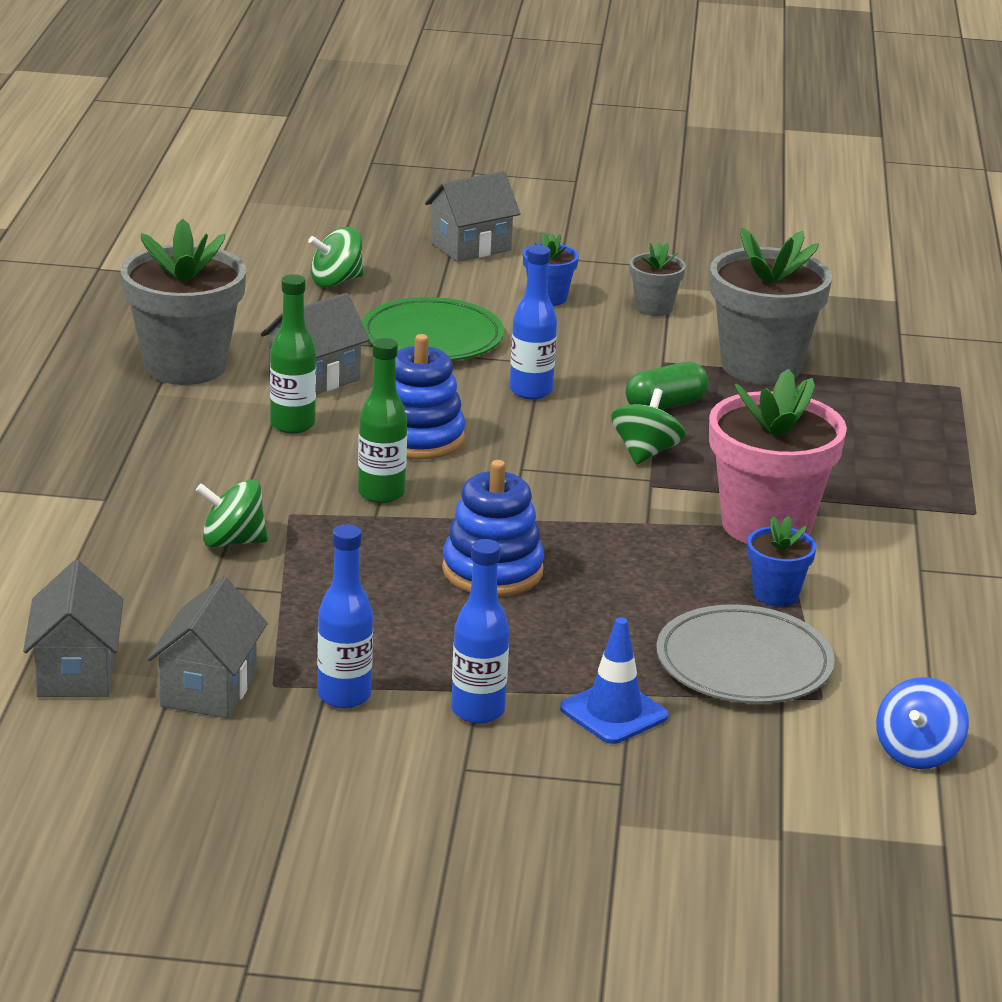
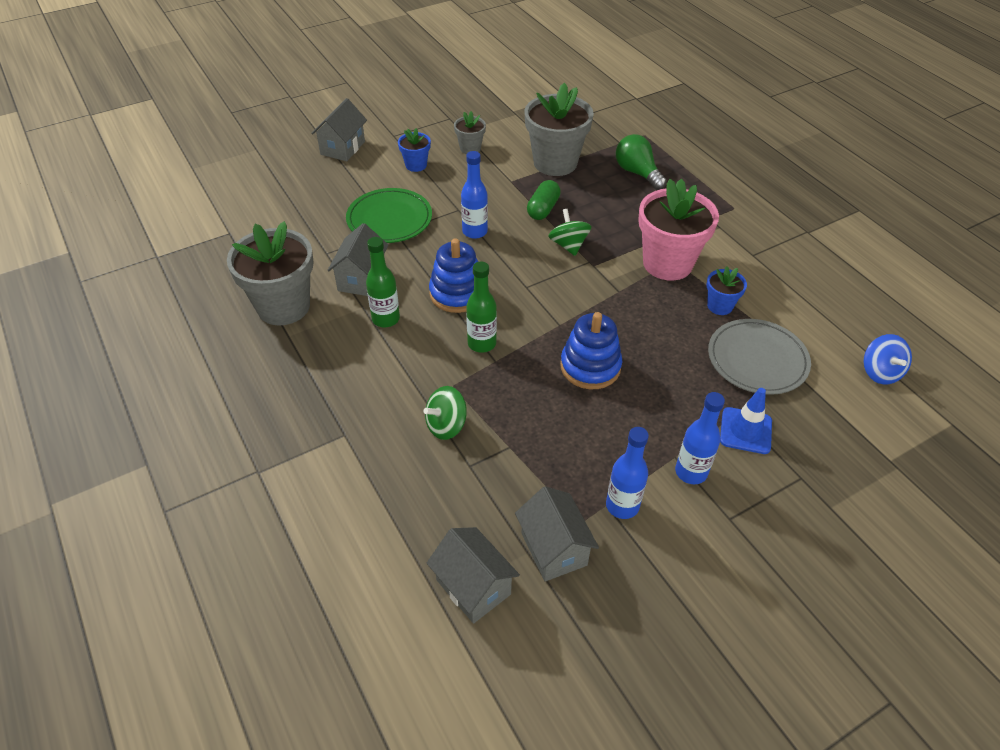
camera: 35 degrees left, 20 degrees up
(336, 281) = (300, 204): green spinning top -> none
(876, 421) = (637, 173): none -> green light bulb

